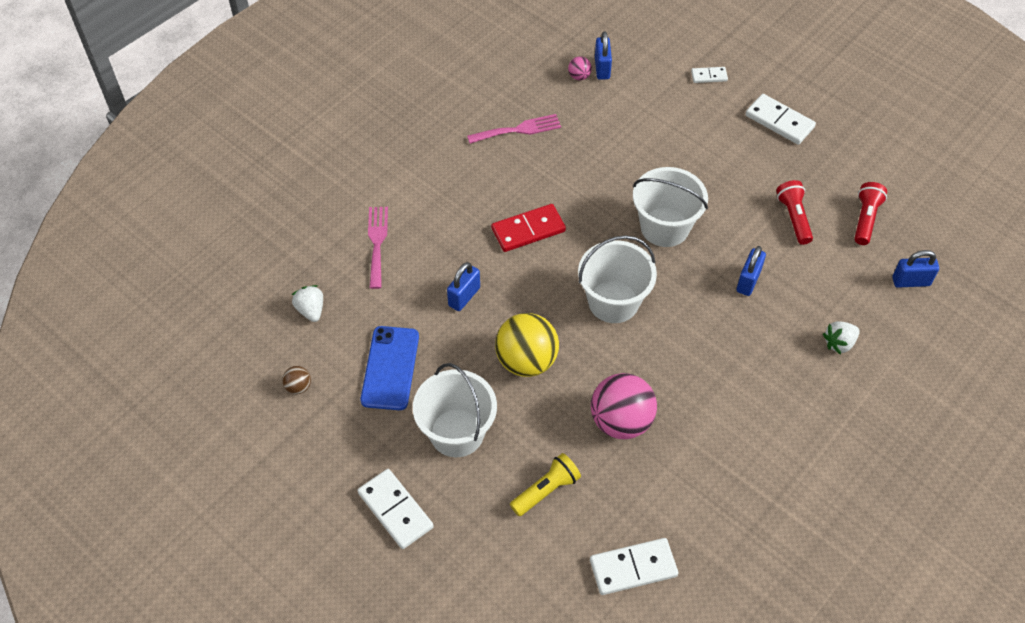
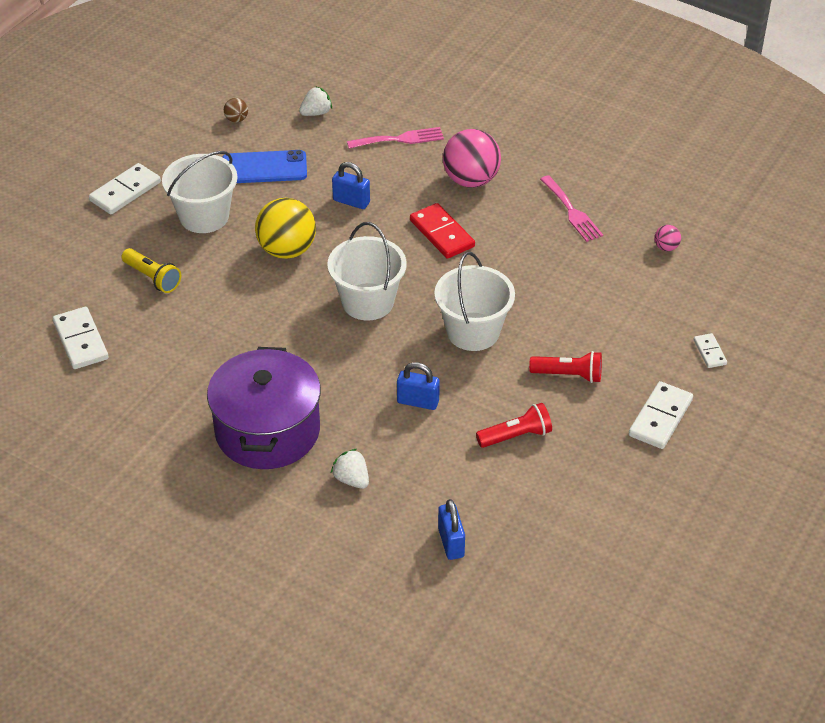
camera: 80 degrees right, 10 degrees down
(602, 68) = (686, 264): blue padlock -> none
(621, 421) = (230, 319): pink ball -> pink ball (471, 180)
(776, 403) = (267, 430): none -> purple pot
(865, 219) = (532, 500): red flashlight -> red flashlight (568, 375)

